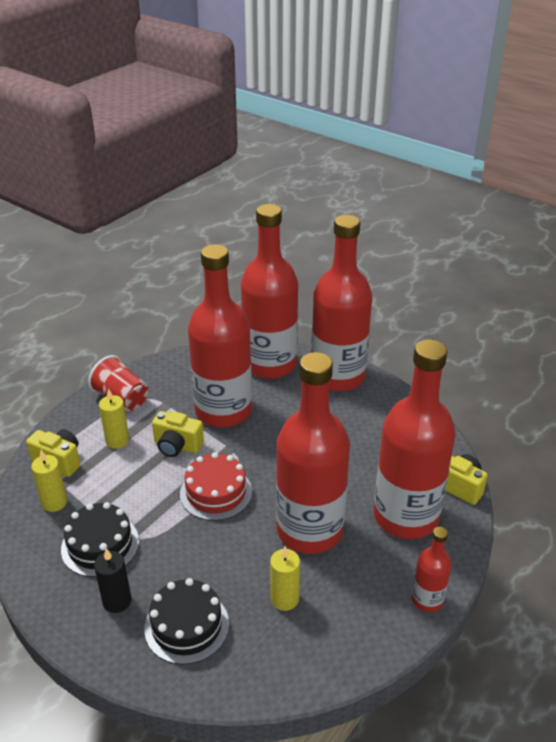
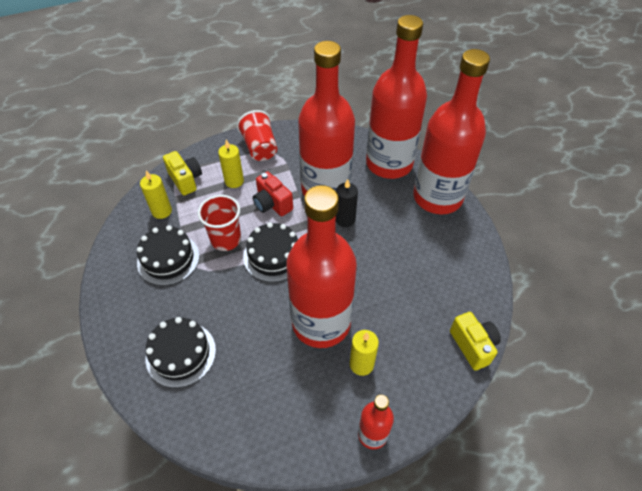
camera: 30 degrees right, 15 degrees up
(117, 601) = (150, 309): black candle -> black candle (345, 219)
(152, 499) = (226, 239): none -> red cup
(177, 446) = (272, 204): yellow camera -> red camera
(216, 492) = (273, 256): red cake -> black cake
(284, 599) = (262, 371): yellow candle -> yellow candle (361, 364)
(406, 516) = (407, 350): red bottle -> none

